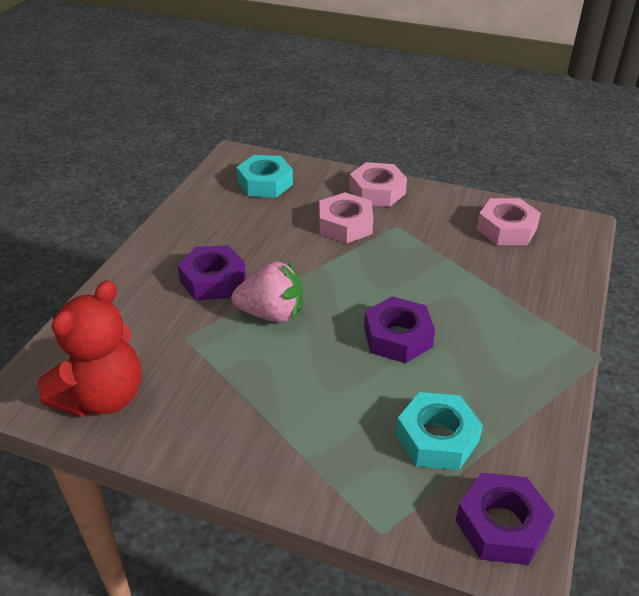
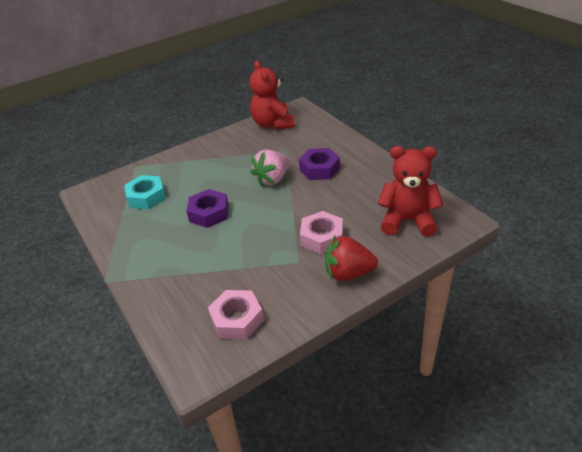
camera: 130 degrees right, 0 degrees up
(265, 183) = (407, 220): turquoise nut -> red teddy bear
(377, 191) = (348, 273): pink nut -> red strawberry
(501, 525) = (97, 194): purple nut -> none

